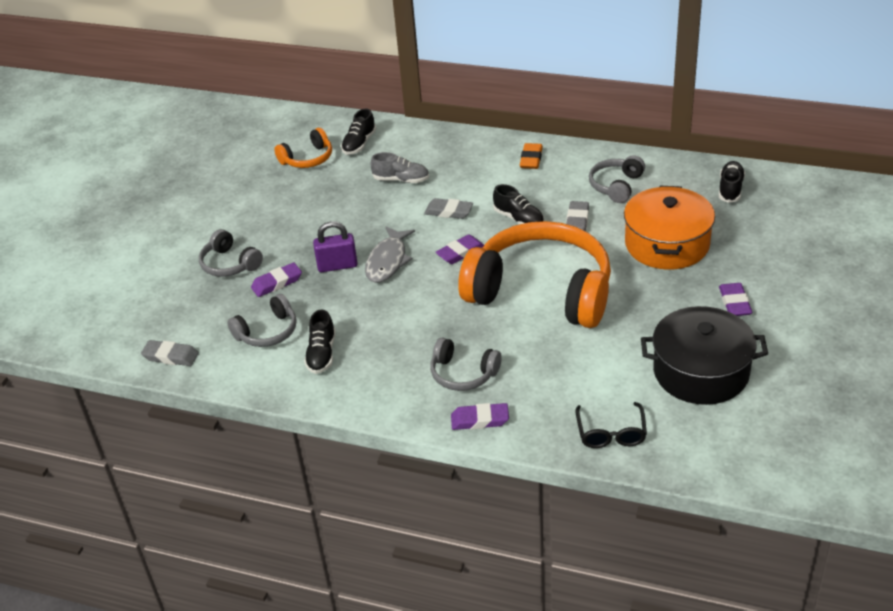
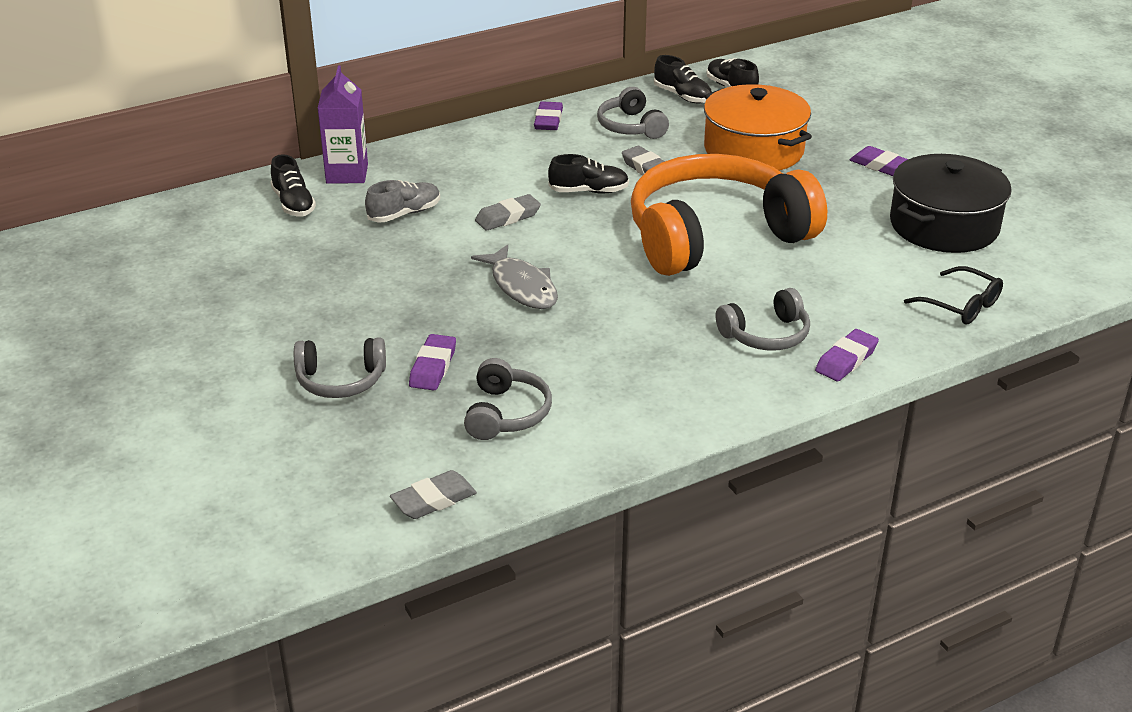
camera: 50 degrees left, 5 degrees down
(308, 159) = (253, 243): orange headphones -> none
(322, 354) = (602, 398): black shoe -> black shoe (682, 96)
(337, 266) = (474, 317): purple padlock -> none
(411, 138) = (347, 174): none -> purple carton
(460, 252) = (582, 244): purple eraser -> purple eraser (548, 120)
(531, 159) = (511, 140): orange eraser -> none

